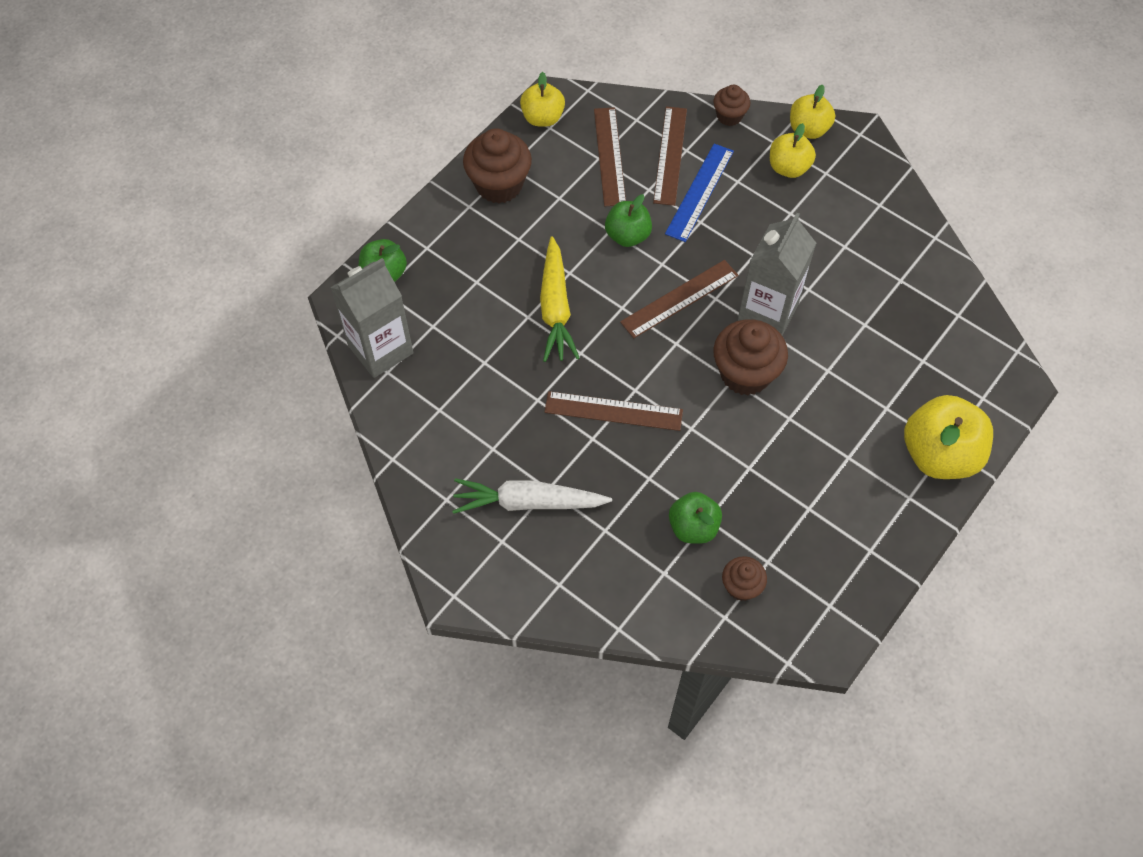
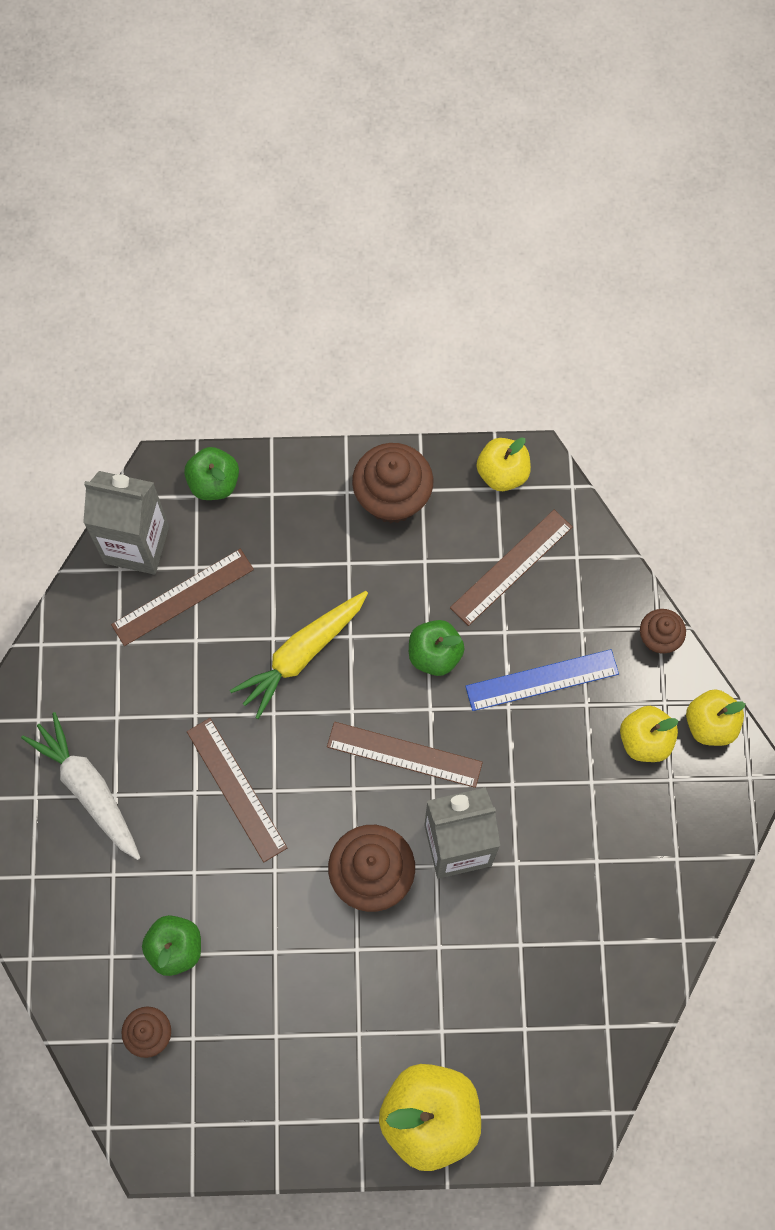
camera: 50 degrees right, 10 degrees up
(670, 155) = (561, 620): brown ruler -> brown ruler (182, 597)

